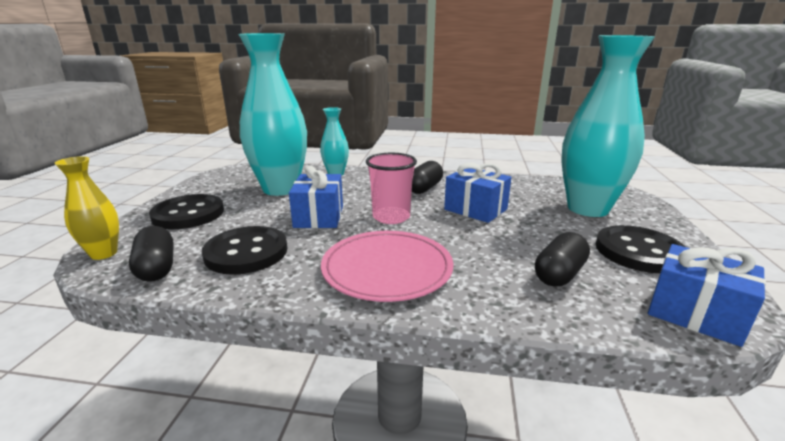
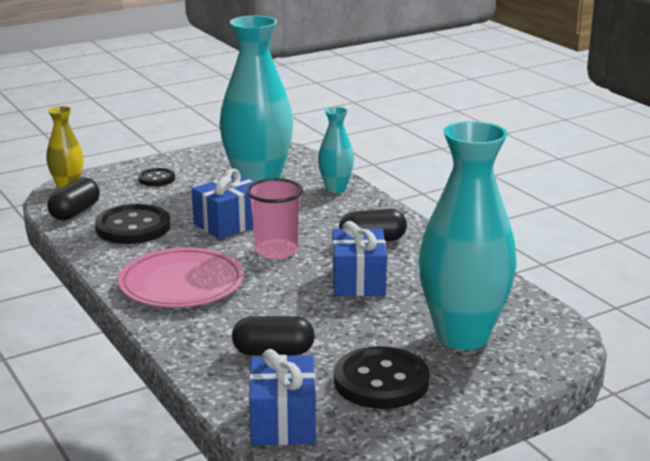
camera: 50 degrees right, 0 degrees up
(188, 214) = (156, 179): black button -> black button, size x0.54

